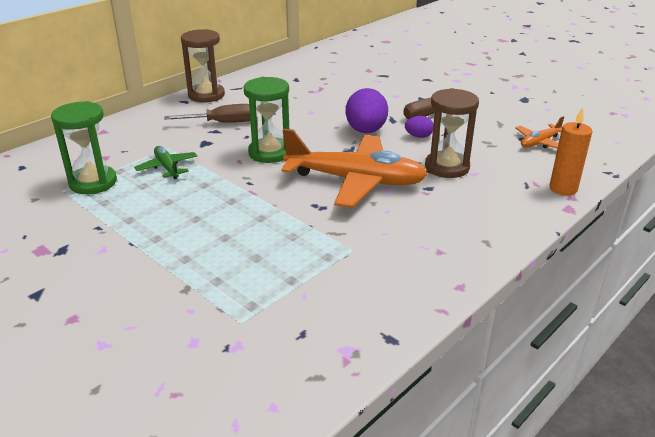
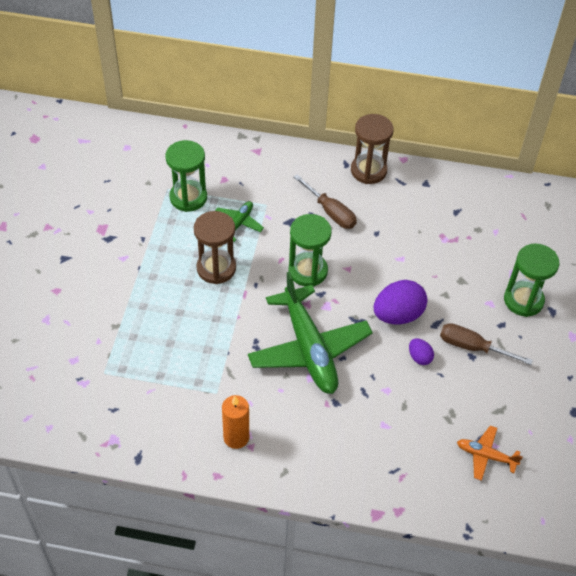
camera: 55 degrees right, 20 degrees up
(355, 181) = (309, 349): orange plane -> green plane
(407, 84) = (523, 300): none -> green hourglass
(447, 167) = (380, 401): brown hourglass -> brown hourglass (216, 268)
(563, 189) = (408, 500): orange candle -> orange candle (236, 437)

